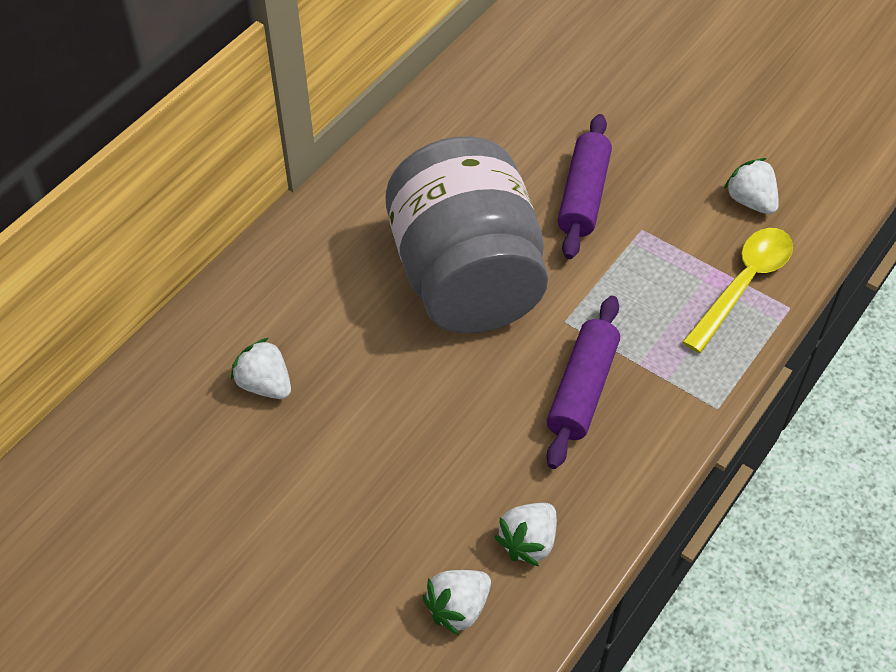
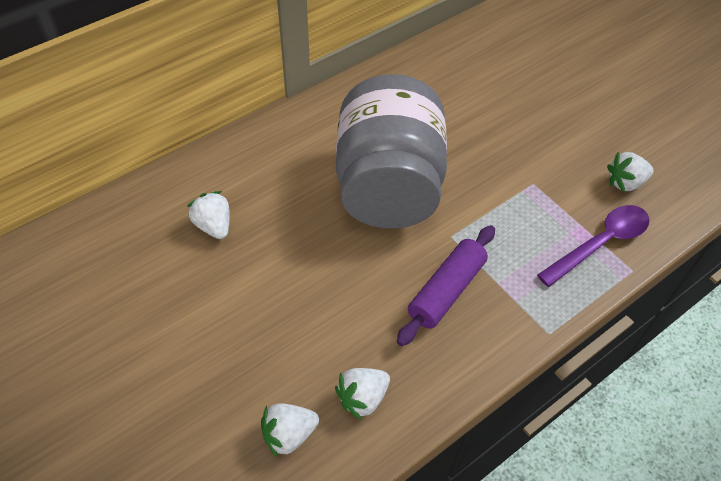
camera: 15 degrees right, 0 degrees up
(583, 196) = (496, 149): purple rolling pin -> none
(743, 284) = (600, 243): yellow spoon -> purple spoon
(750, 201) = (625, 183): white strawberry -> white strawberry turned 90 degrees counterclockwise

